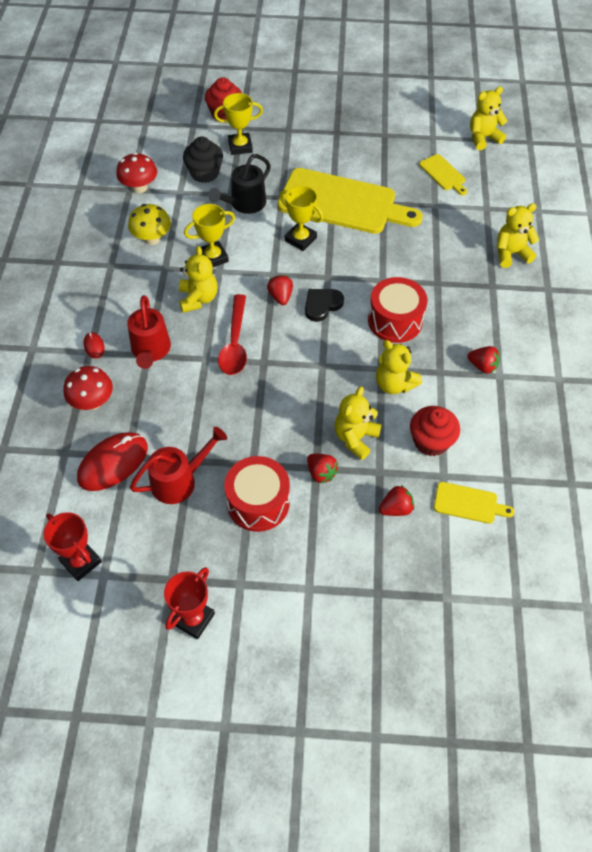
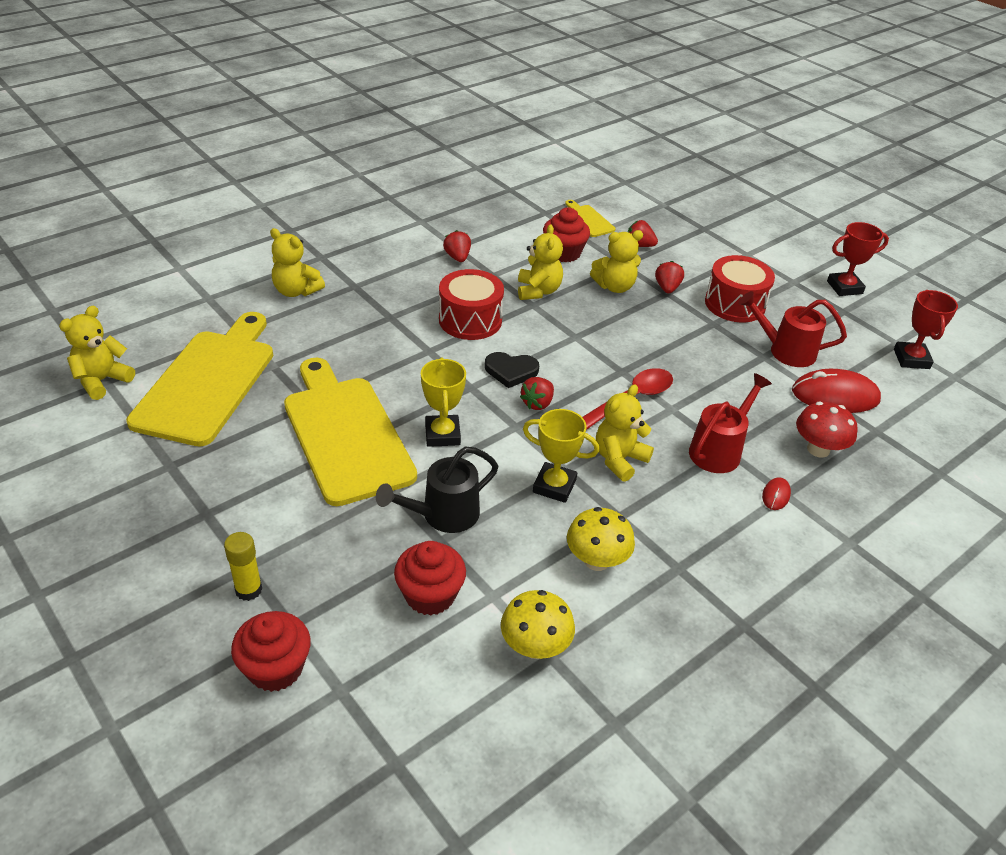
camera: 135 degrees left, 15 degrees down
(139, 187) = (535, 646): red mushroom -> yellow mushroom
(204, 173) = (430, 595): black cupcake -> red cupcake
(240, 146) = (336, 595): yellow trophy -> none
(244, 204) = (442, 515): black watering can -> black watering can turned 150 degrees clockwise
(274, 124) = (248, 590): none -> yellow glue stick
(443, 174) = (208, 382): yellow cutting board -> yellow cutting board, size x2.29
(483, 138) = (102, 381): yellow teddy bear -> yellow teddy bear turned 105 degrees clockwise

